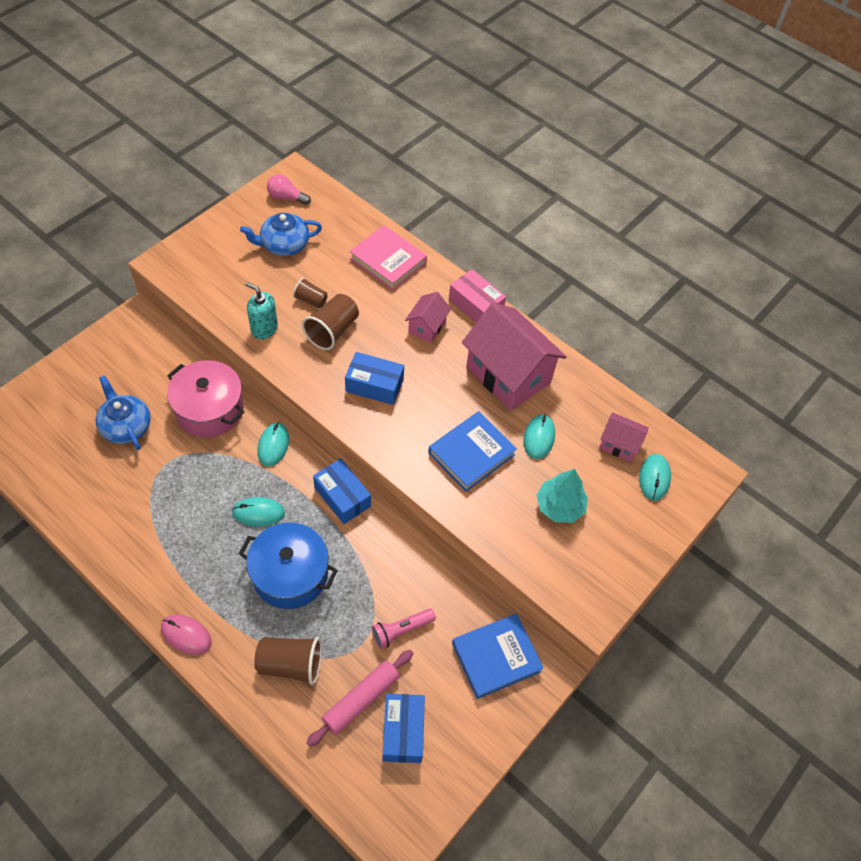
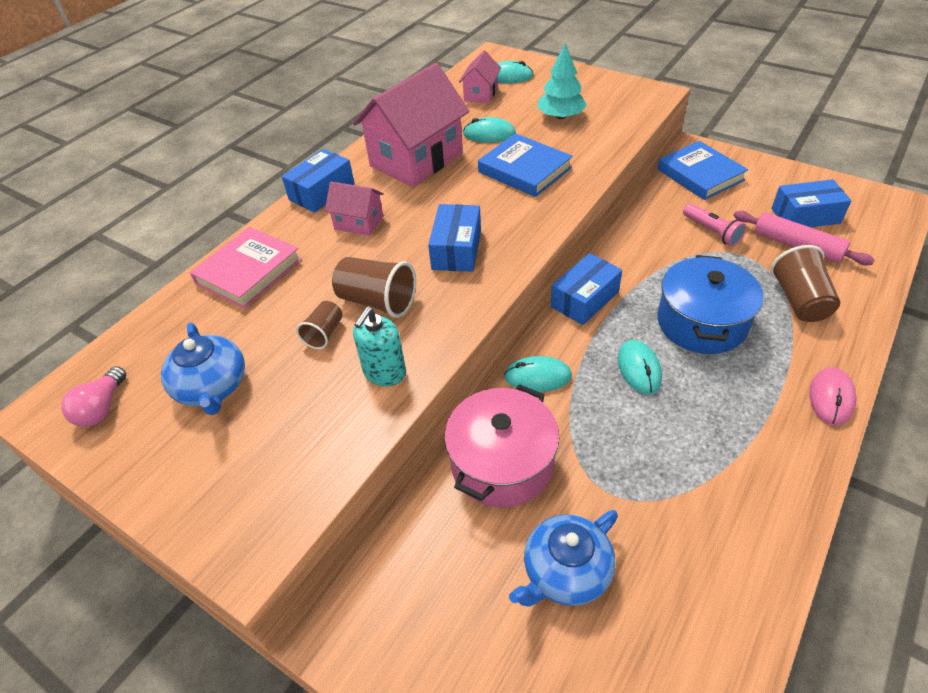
camera: 90 degrees left, 10 degrees down
(475, 306) = (322, 192): pink box -> blue box

